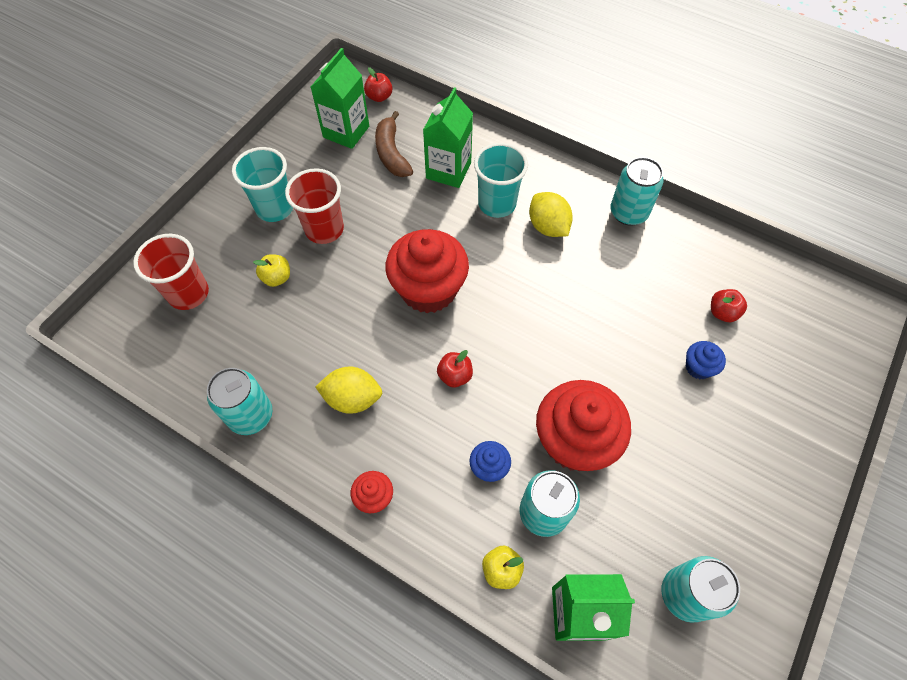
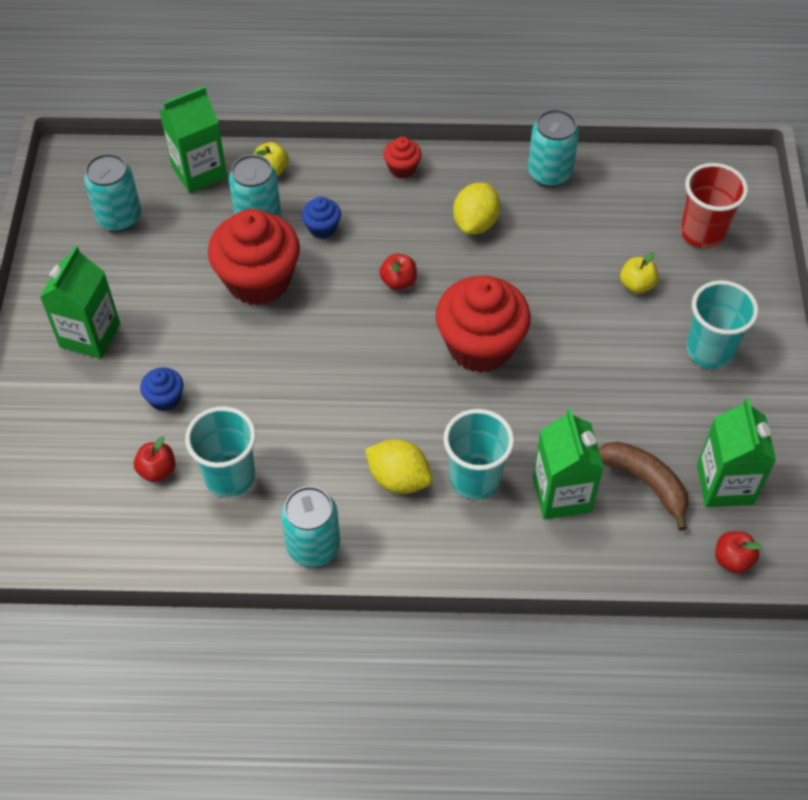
camera: 150 degrees right, 5 degrees down
(324, 229) = (637, 354): red cup -> none
(352, 398) = (475, 223): yellow lemon -> yellow lemon turned 45 degrees counterclockwise
(668, 283) = (229, 476): none -> turquoise cup
(749, 462) = (90, 335): none -> green carton

